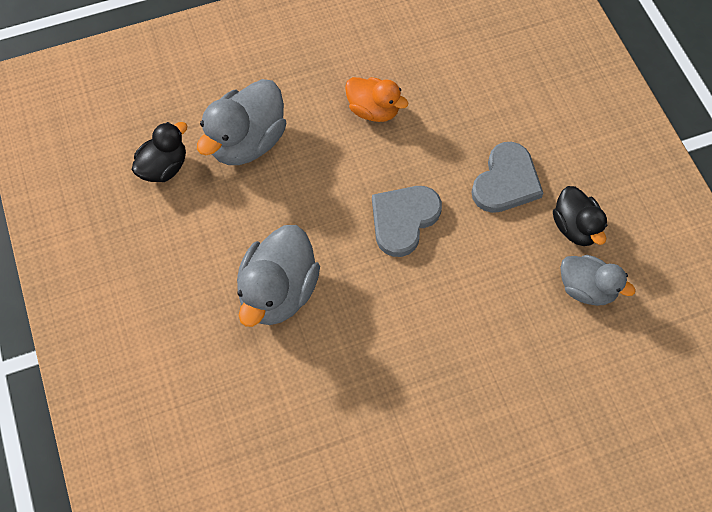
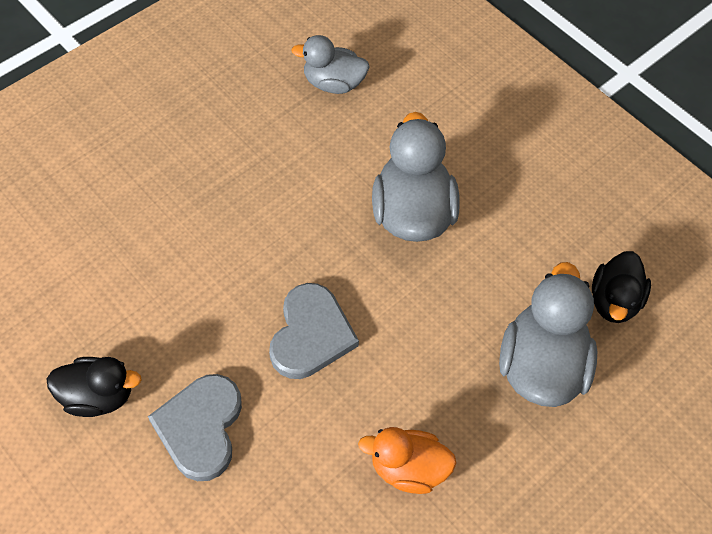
camera: 155 degrees right, 5 degrees down
(575, 227) = (98, 396): black duck -> black duck turned 135 degrees clockwise
(586, 289) = (72, 326): grey duck -> grey duck (333, 83)

